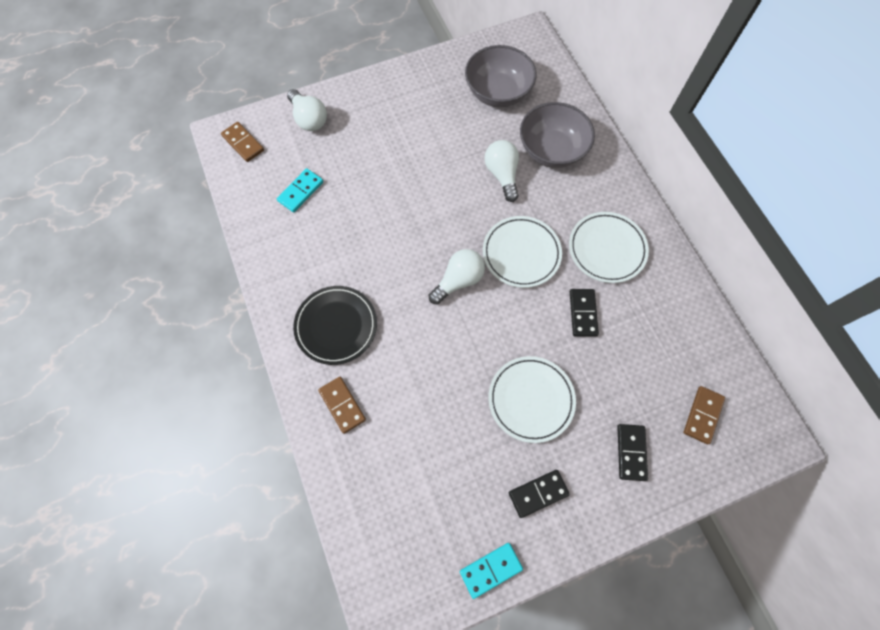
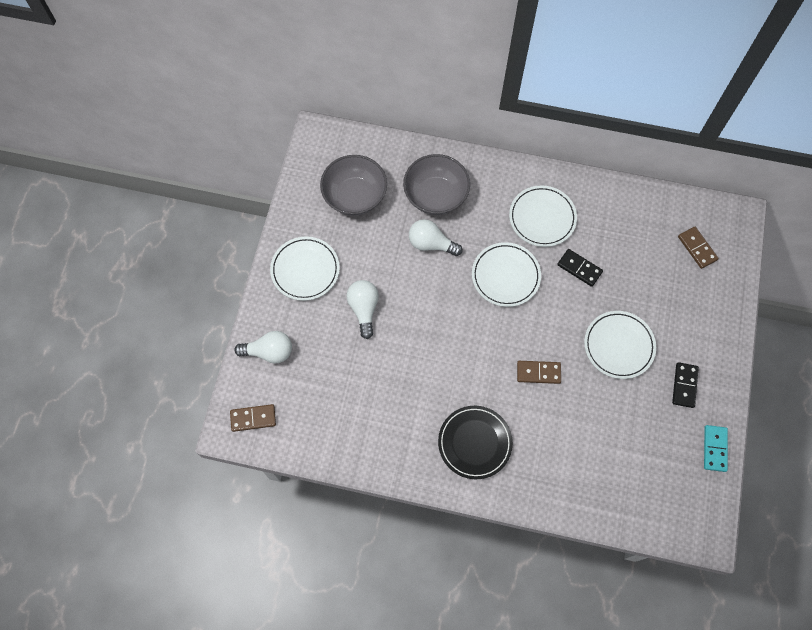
camera: 55 degrees left, 0 degrees up
(300, 191) = (336, 400): turquoise domino -> none
(342, 405) = (540, 476): brown domino -> brown domino (538, 372)
(401, 99) = (305, 270): none -> white plate
(458, 280) = (497, 333): white light bulb -> white light bulb (364, 309)
(631, 452) = (693, 309): black domino -> none

